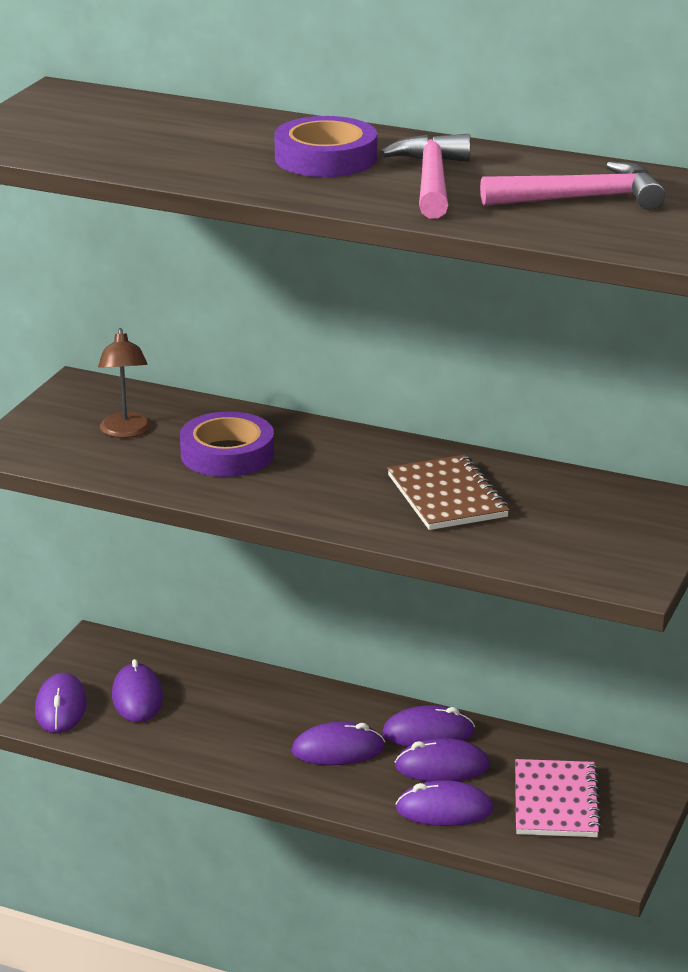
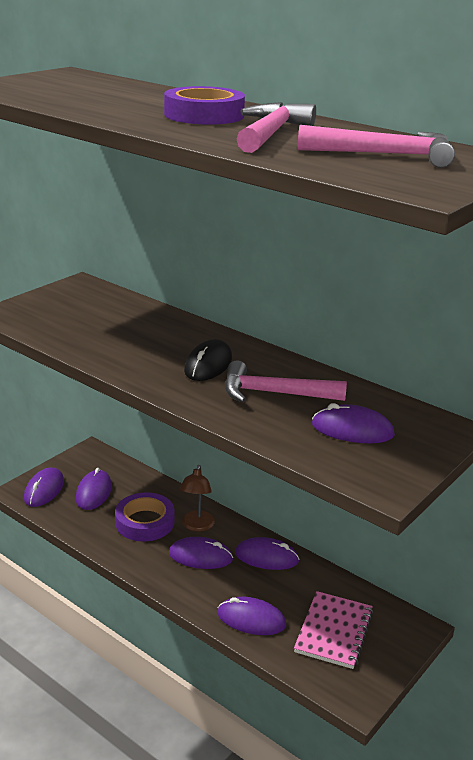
camera: 15 degrees right, 0 degrees up
(125, 432) = (86, 315): brown lamp -> brown lamp (197, 526)
(227, 454) = (140, 339): purple tape -> purple tape (145, 522)
(341, 474) = (208, 365): none -> black mouse
(442, 767) = (264, 585): purple mouse -> purple mouse (352, 430)
(447, 496) = (274, 393): brown notebook -> pink hammer

